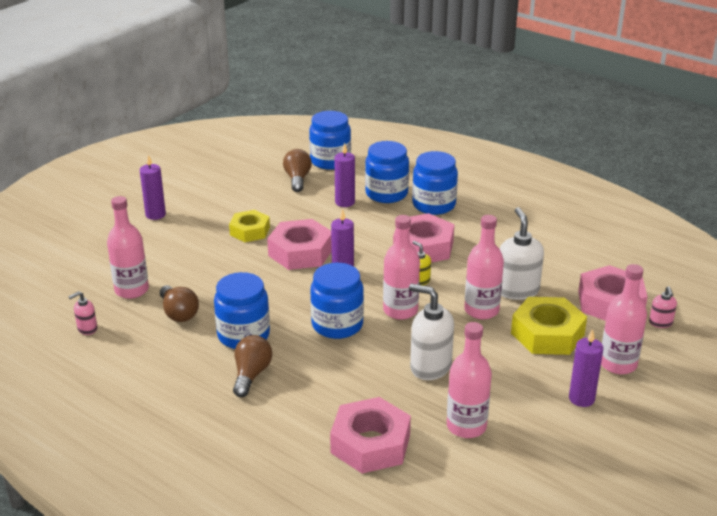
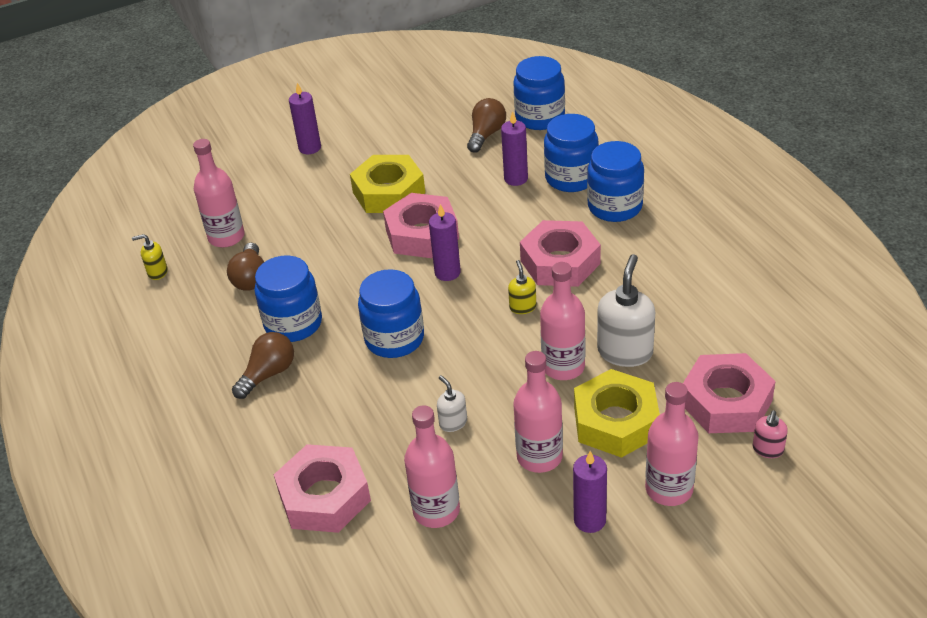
camera: 30 degrees right, 10 degrees up
(87, 329) = (157, 272): pink soap dispenser -> yellow soap dispenser
(250, 231) = (388, 192): yellow nut -> yellow nut, size x1.53
(400, 310) = (473, 340): pink bottle -> pink bottle (539, 457)
(430, 366) = (453, 422): white soap dispenser -> white soap dispenser, size x0.51

